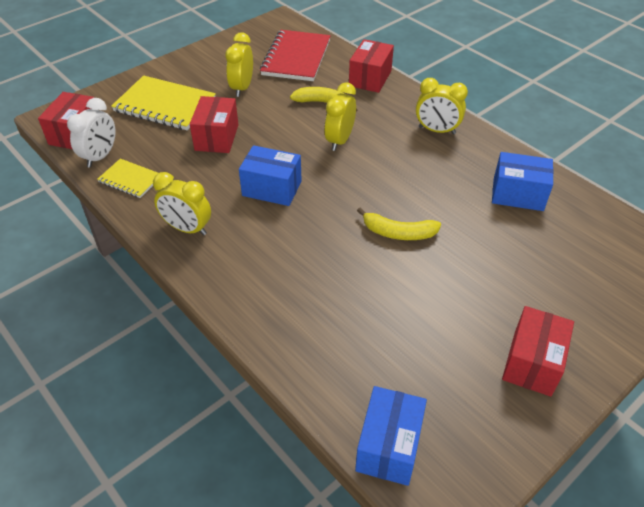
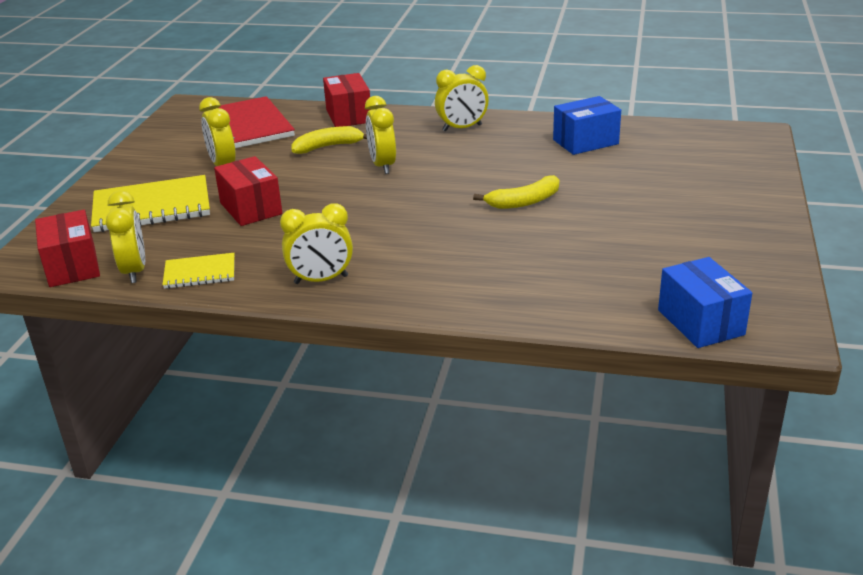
camera: 35 degrees left, 15 degrees down
(100, 156) = (134, 271): white clock -> yellow clock
(272, 188) = (365, 220): blue box -> none
(532, 363) = (731, 229): red box -> none

